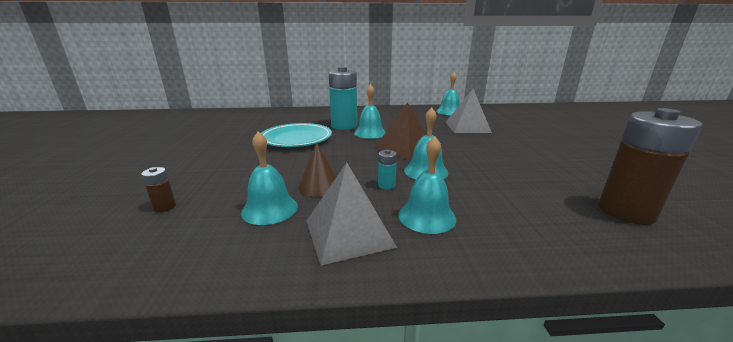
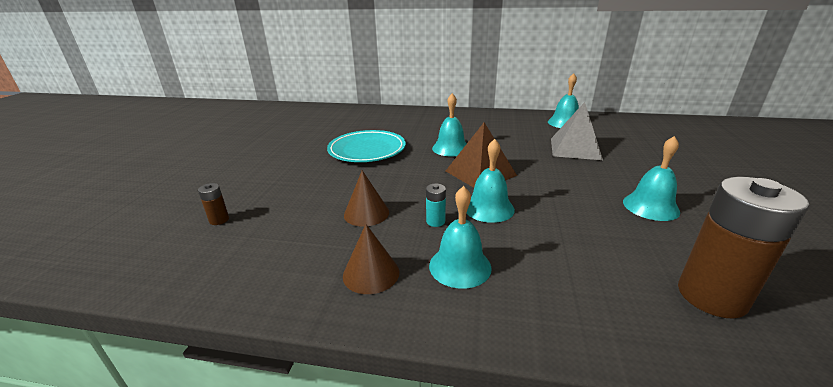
camera: 15 degrees right, 5 degrees up
(270, 209) = (308, 235): turquoise bell -> turquoise bell (650, 206)
(344, 126) = (425, 136): turquoise battery -> none
(349, 233) = (371, 273): grey pyramid -> brown cone

